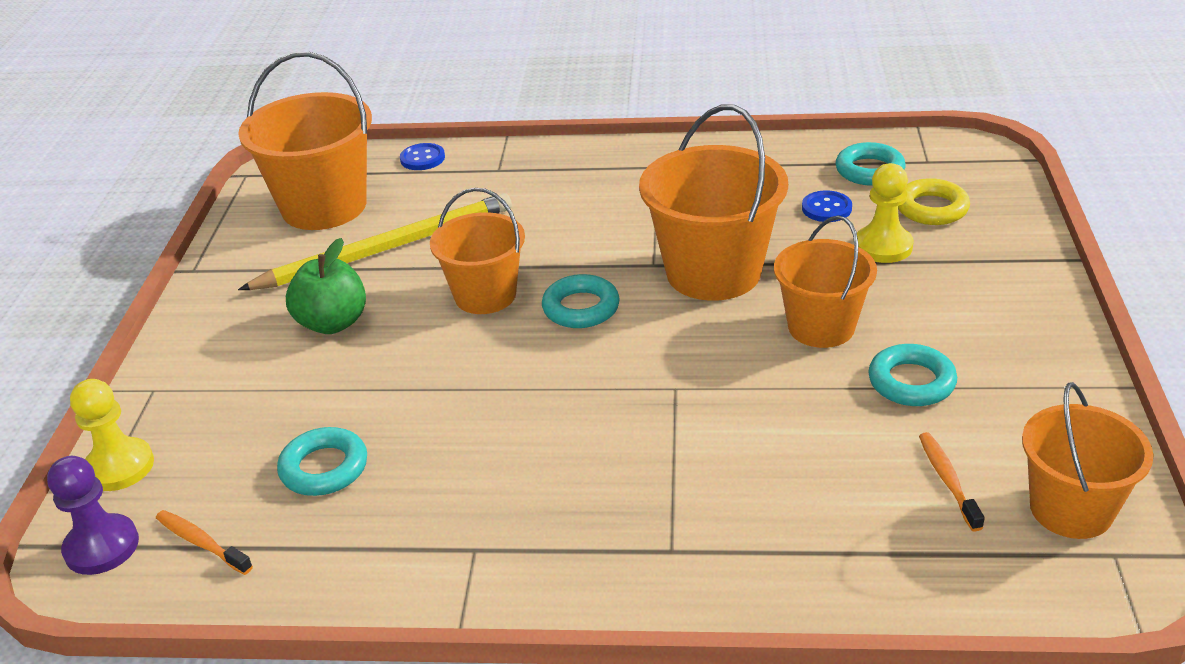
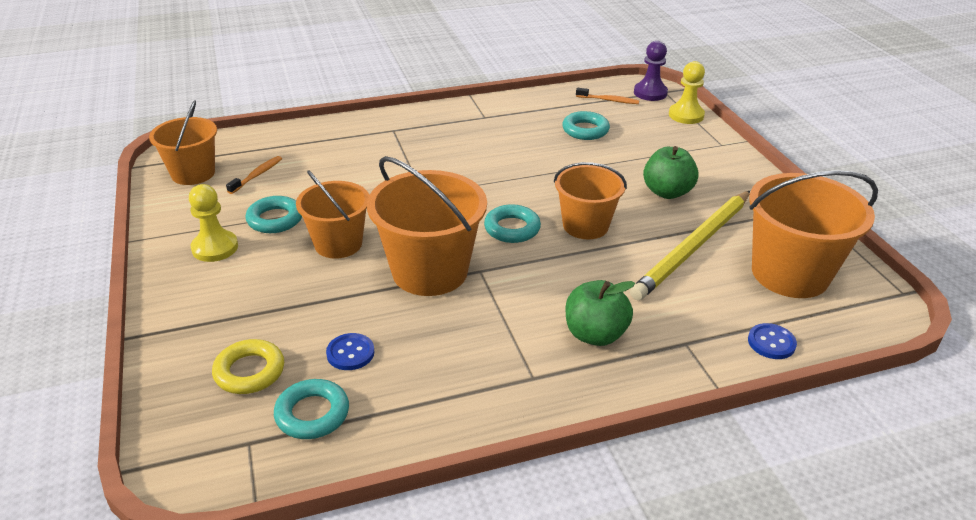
camera: 155 degrees right, 0 degrees up
(575, 187) = (595, 334): none -> green apple
(883, 246) = (295, 320): yellow pawn -> yellow pawn (215, 248)
(947, 480) = (257, 175): orange toothbrush -> orange toothbrush turned 120 degrees counterclockwise

